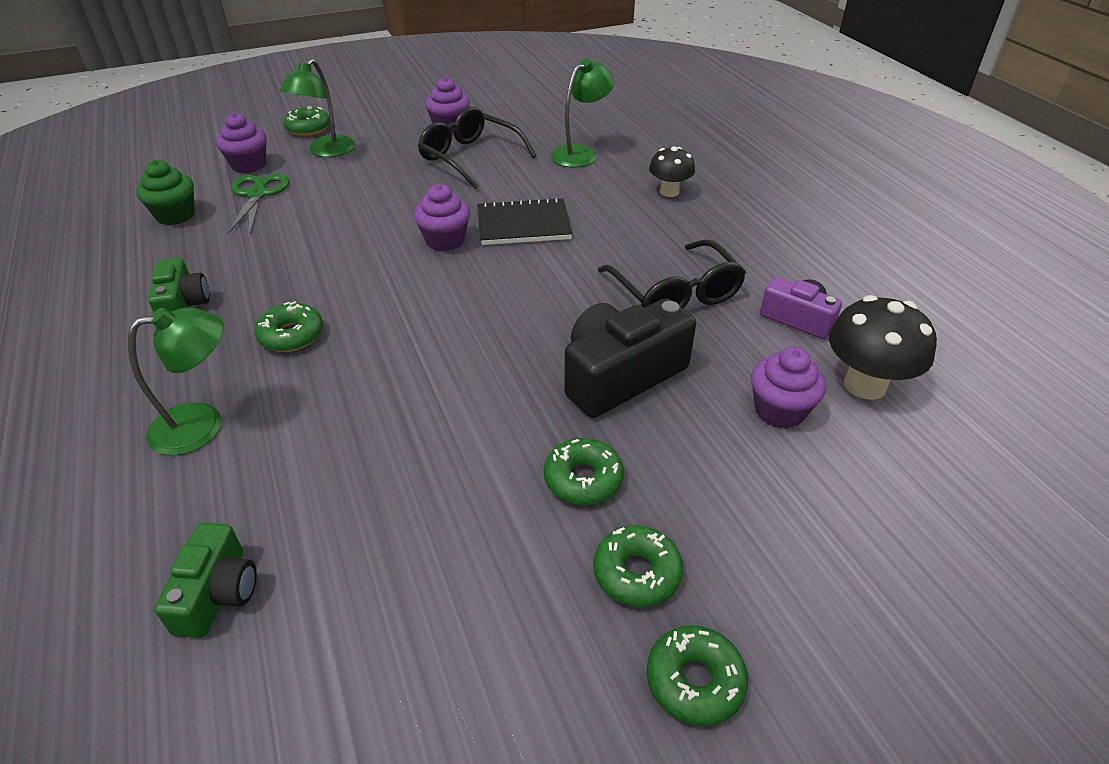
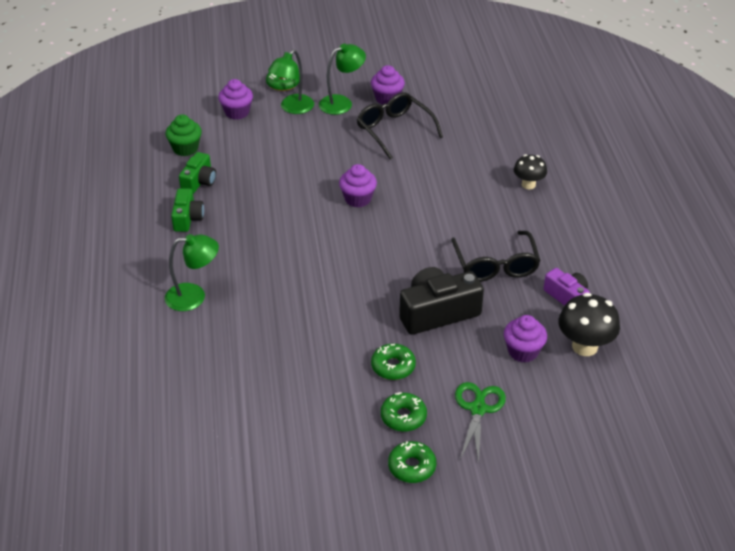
camera: 15 degrees right, 0 degrees up
(218, 593) = (196, 383): green camera -> green camera (199, 181)
(257, 195) = (240, 140): green scissors -> green scissors (478, 409)
(291, 335) = (249, 251): green donut -> none
(523, 225) = (414, 195): black notebook -> none
(580, 153) = (477, 139): green lamp -> green lamp (342, 103)

